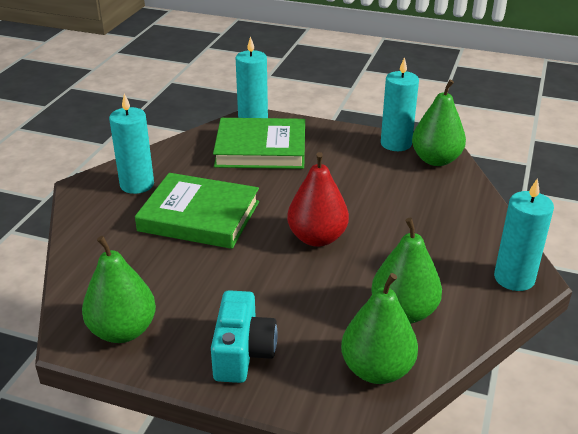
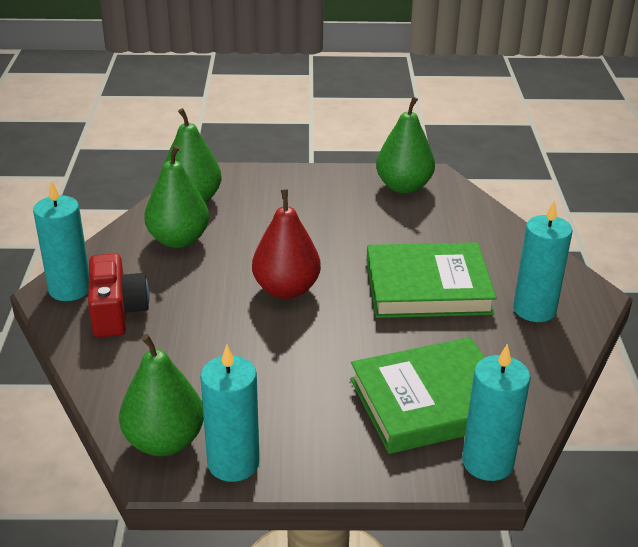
camera: 160 degrees right, 0 degrees up
(243, 352) = (301, 191): turquoise camera -> none
(468, 248) = (117, 312): none -> red camera

